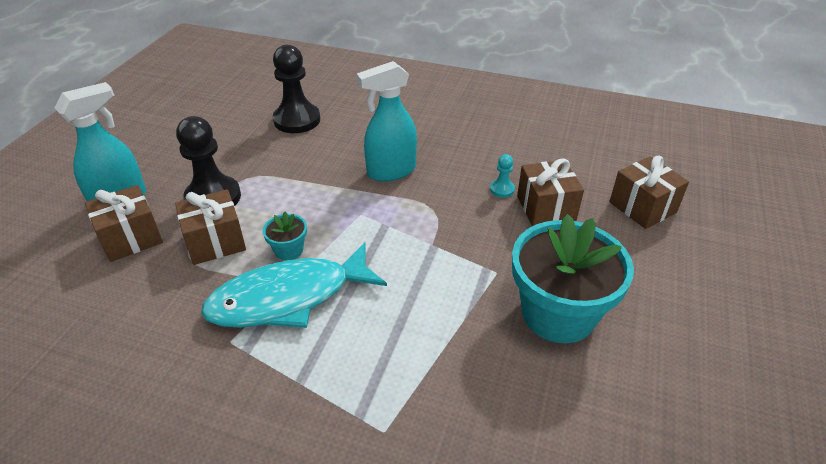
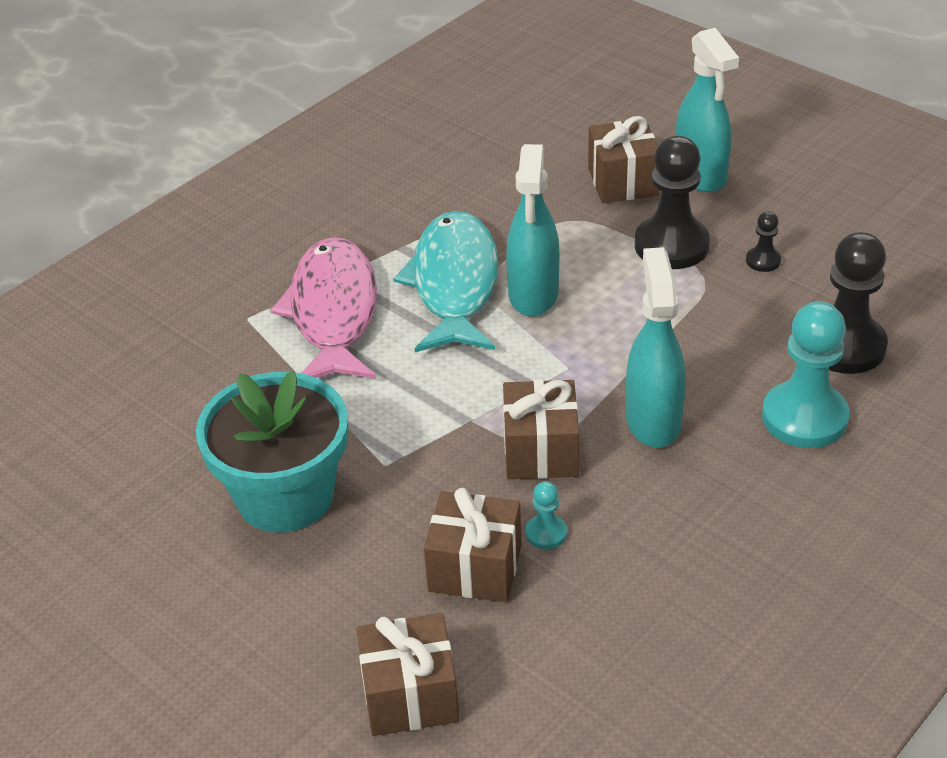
camera: 115 degrees right, 0 degrees up
(215, 242) = (581, 241): brown gift -> brown gift (541, 451)
(222, 158) = (763, 260): none -> black pawn
(289, 250) = (533, 295): turquoise flower pot -> turquoise spray bottle
(351, 365) = (333, 313): none -> pink fish
(361, 124) = (804, 417): none -> turquoise pawn

